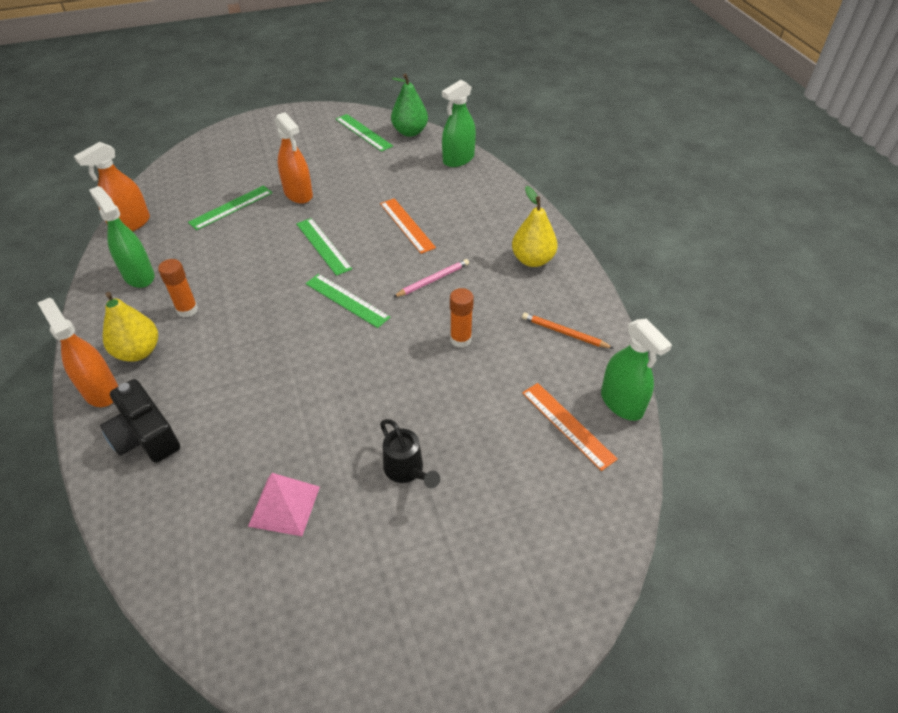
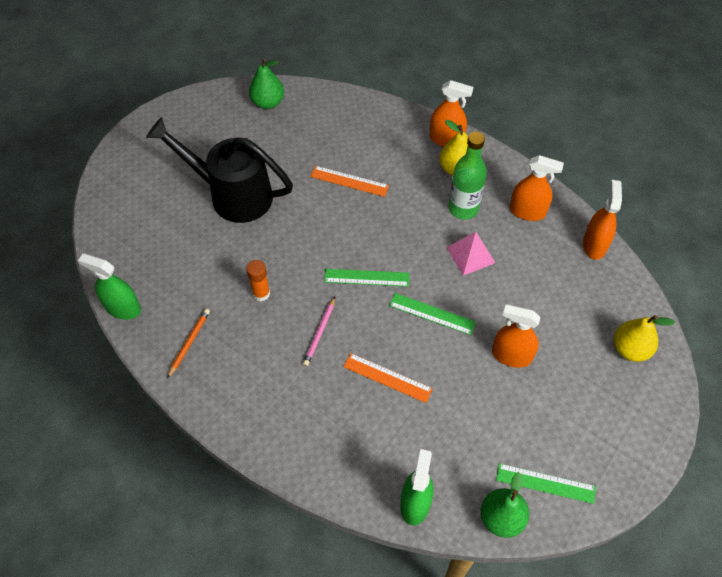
camera: 145 degrees right, 10 degrees up
(139, 276) = (527, 211): green spray bottle -> orange spray bottle
(145, 436) = (391, 134): black camera -> none
(187, 310) = (463, 208): orange glue stick -> green bottle
(231, 207) = (545, 306): green ruler -> none
(235, 601) = (268, 102): none -> green pear
(284, 506) = (283, 145): pink pyramid -> pink pyramid (470, 255)
(406, 470) = (233, 195): black watering can -> black watering can, size x2.32
(532, 260) = (254, 403): yellow pear -> yellow pear (630, 349)
(564, 333) = (189, 343): orange pencil -> orange pencil turned 60 degrees counterclockwise
(567, 425) = (152, 272): orange ruler -> orange ruler (349, 181)

